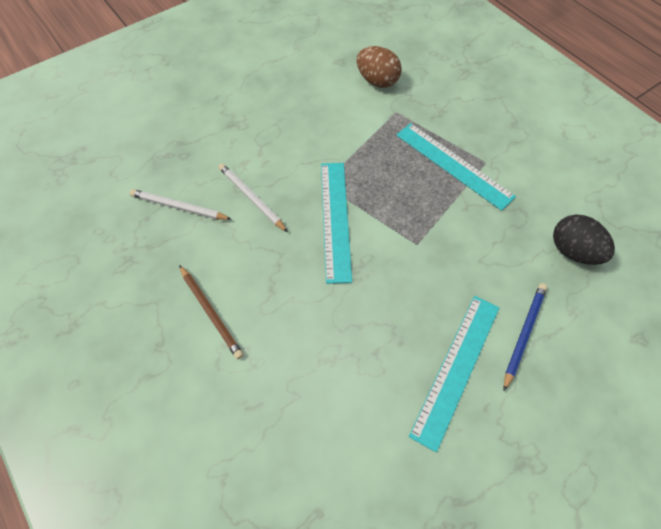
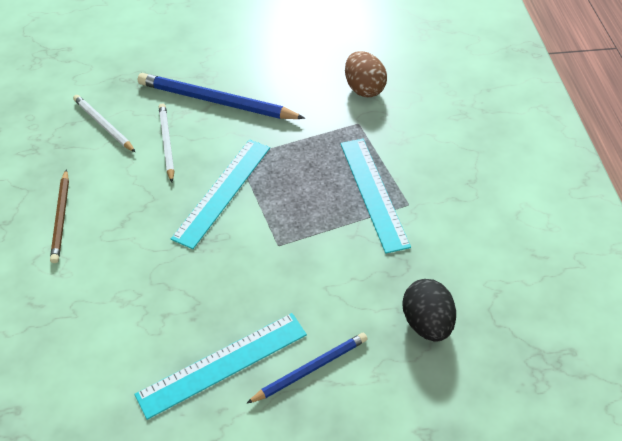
camera: 30 degrees right, 10 degrees down
(265, 142) = (216, 101): none -> blue pencil

